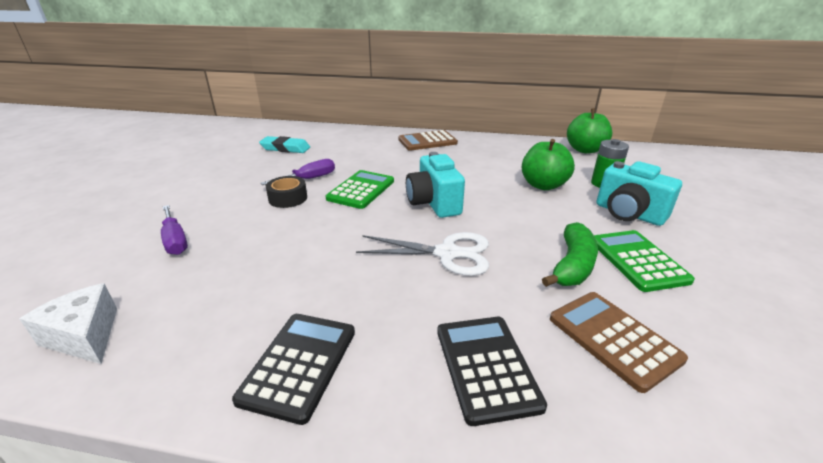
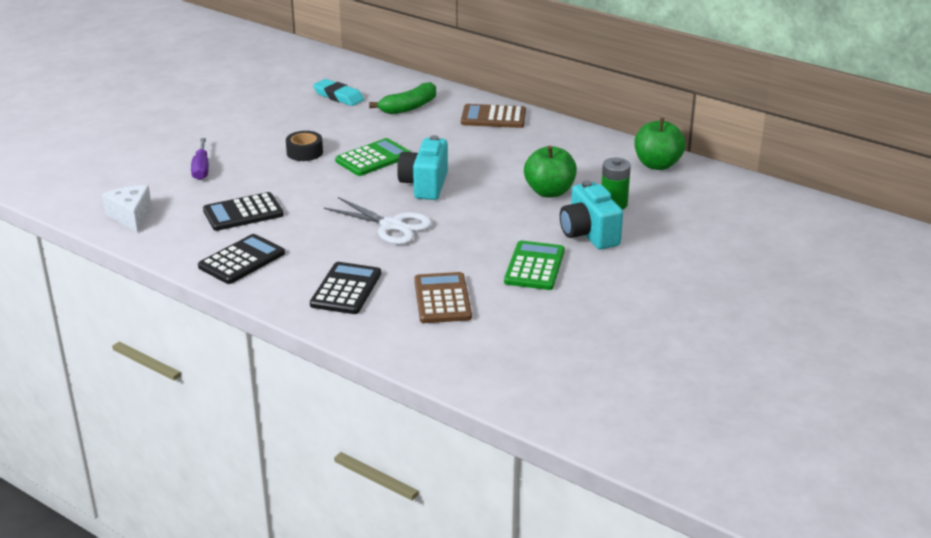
camera: 25 degrees right, 0 degrees up
(258, 284) = (243, 213): none -> black calculator
(309, 179) = (336, 137): purple screwdriver -> none
(572, 265) = (477, 257): green banana -> green banana (409, 107)

